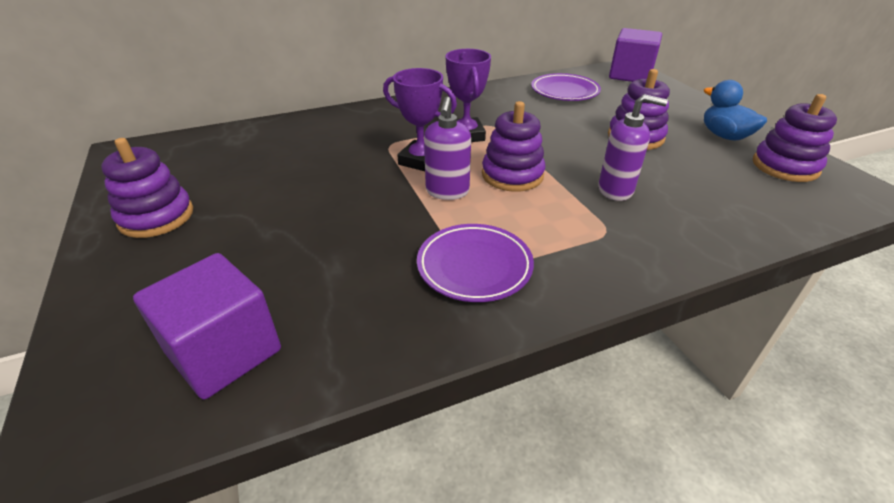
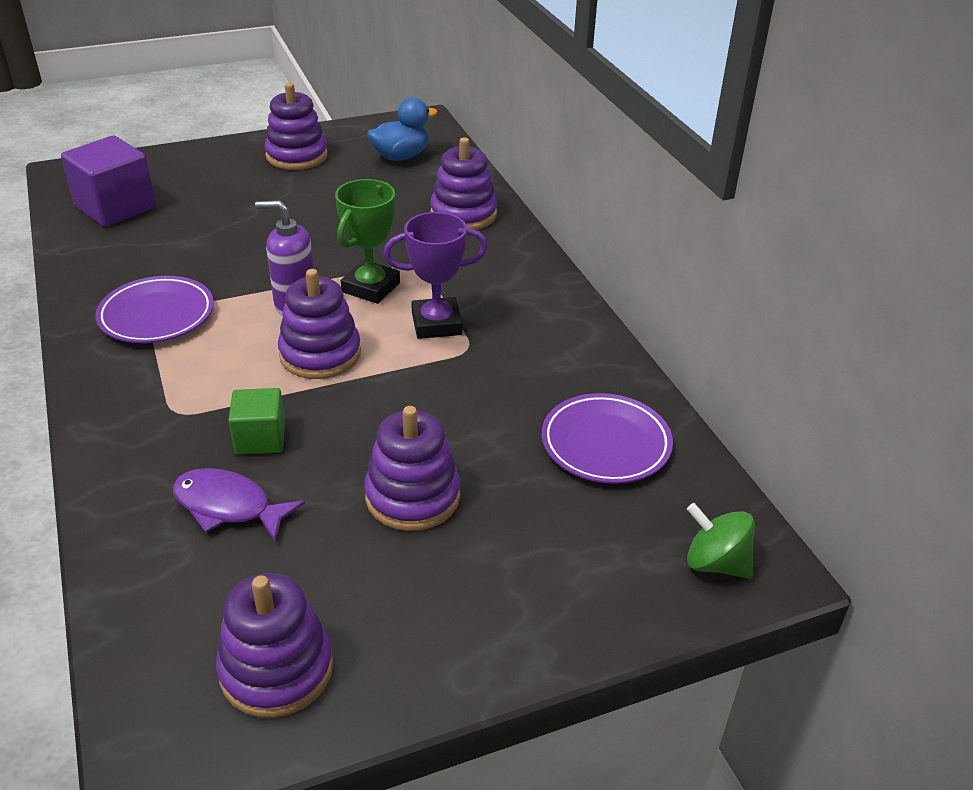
camera: 90 degrees right, 0 degrees up
(316, 129) = (463, 214): none -> purple stacking toy
(421, 160) = (371, 287): purple trophy -> green trophy
(616, 190) = (260, 438): purple soap dispenser -> green cube
(630, 75) = (715, 563): purple cube -> green spinning top
(686, 195) = (228, 506): none -> purple fish
(724, 136) = (404, 624): blue duck -> blue duck (401, 156)

